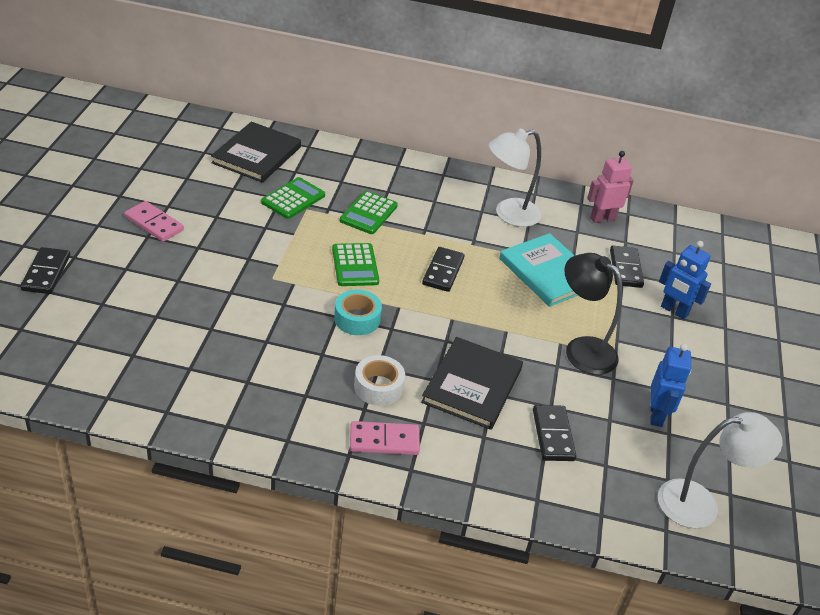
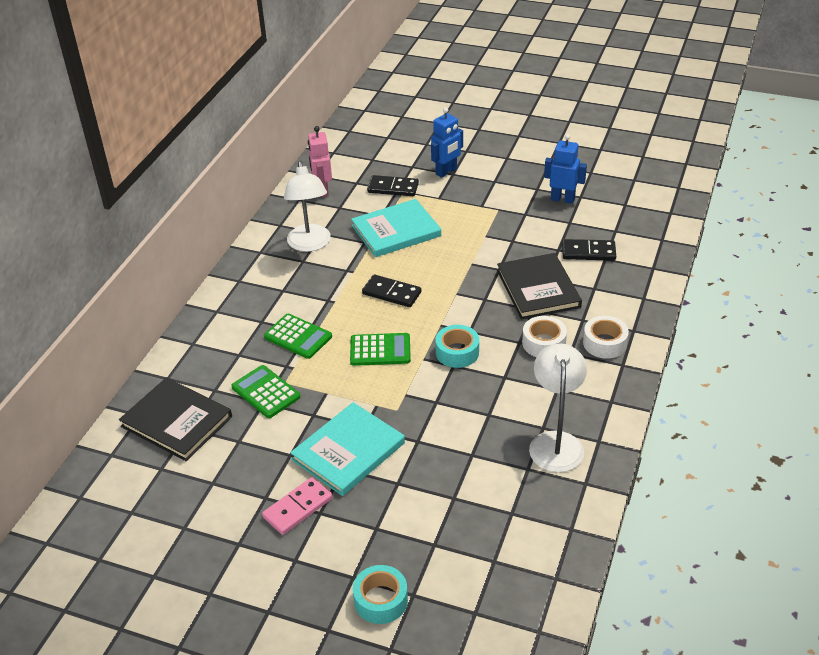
camera: 75 degrees left, 0 degrees up
(46, 273) = (381, 600): black domino -> turquoise tape
(218, 249) = (348, 451): none -> turquoise book
(384, 440) = (604, 343): pink domino -> white tape
(472, 385) = (538, 289): black book -> black book turned 45 degrees clockwise
(582, 349) = (493, 225): black lamp -> none
(700, 503) = (644, 194): white lamp -> white lamp (556, 442)

